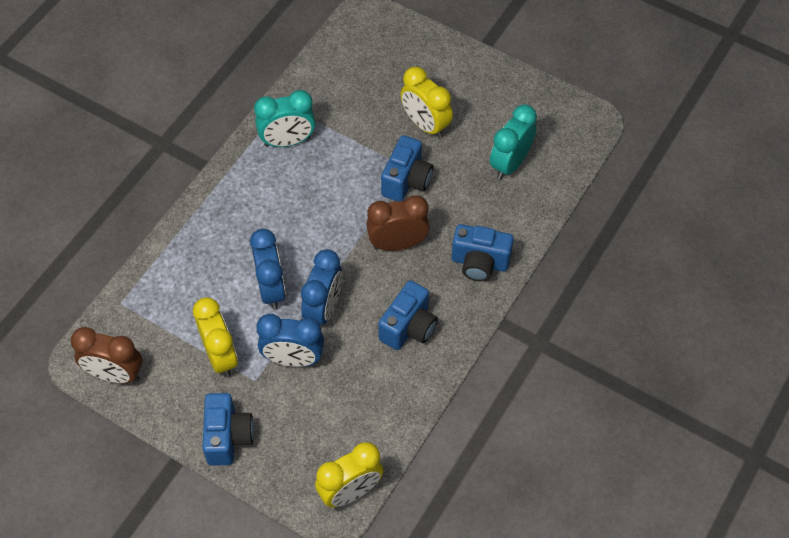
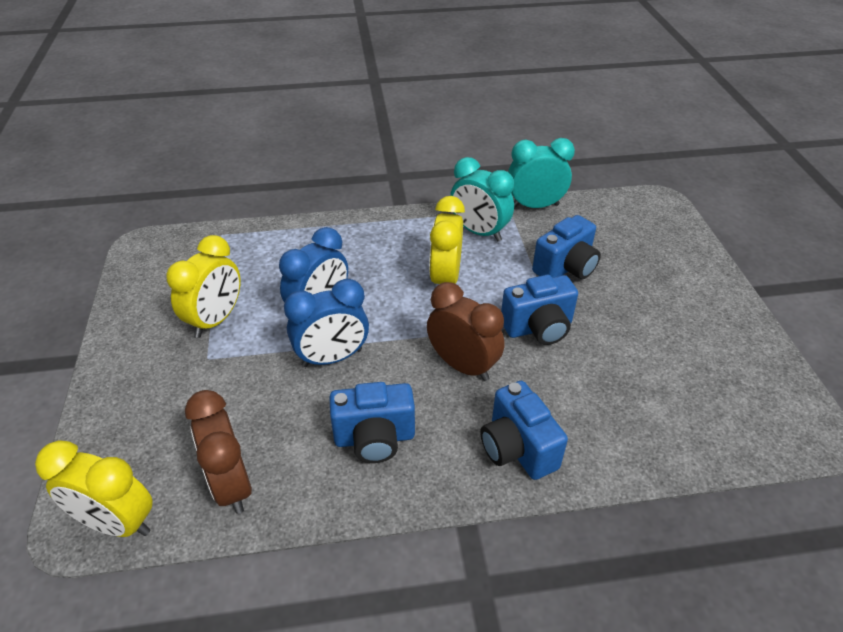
camera: 50 degrees right, 15 degrees down
(115, 374) = (144, 270): brown clock -> brown clock (231, 484)
(228, 437) = (125, 378): blue camera -> blue camera (566, 268)
(293, 359) = (254, 371): blue clock -> none
(425, 125) = (613, 303): yellow clock -> yellow clock (445, 278)
(510, 163) = (662, 394): turquoise clock -> turquoise clock (535, 206)

